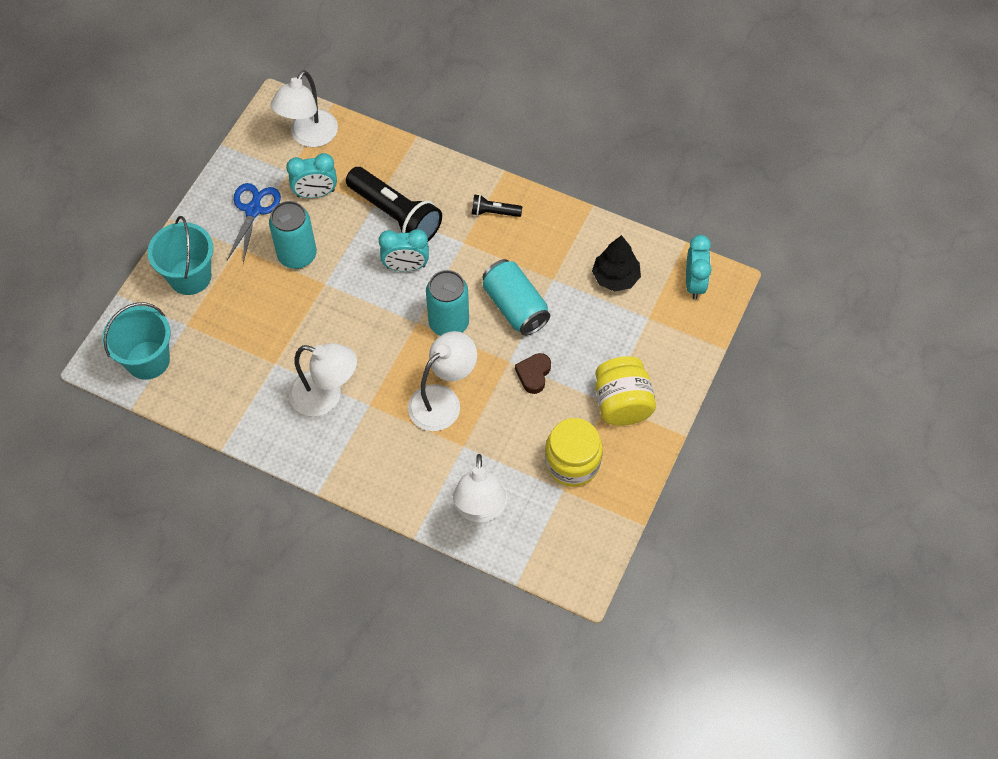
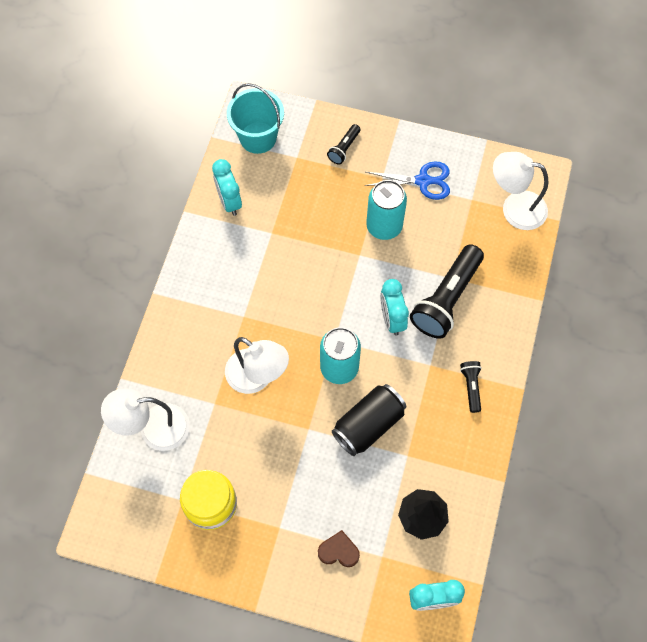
camera: 80 degrees right, 5 degrees up
(190, 277) = (344, 149): turquoise bucket -> black flashlight
(315, 193) = (453, 227): turquoise clock -> turquoise clock (229, 201)
(326, 397) = (245, 280): white lamp -> none
(515, 307) = (368, 425): turquoise can -> black can
(534, 374) = (298, 454): brown heart -> brown heart (339, 551)
(622, 403) = (280, 543): yellow jar -> none

